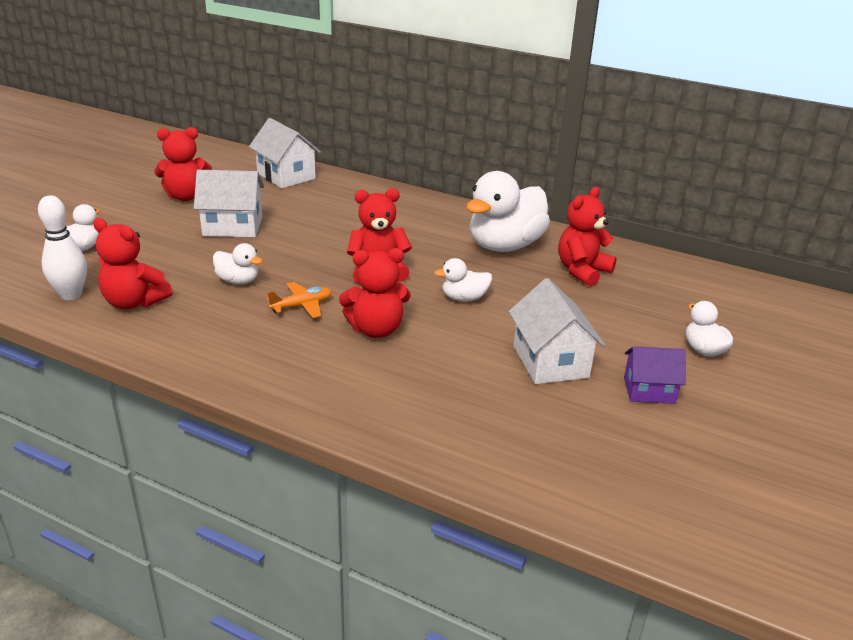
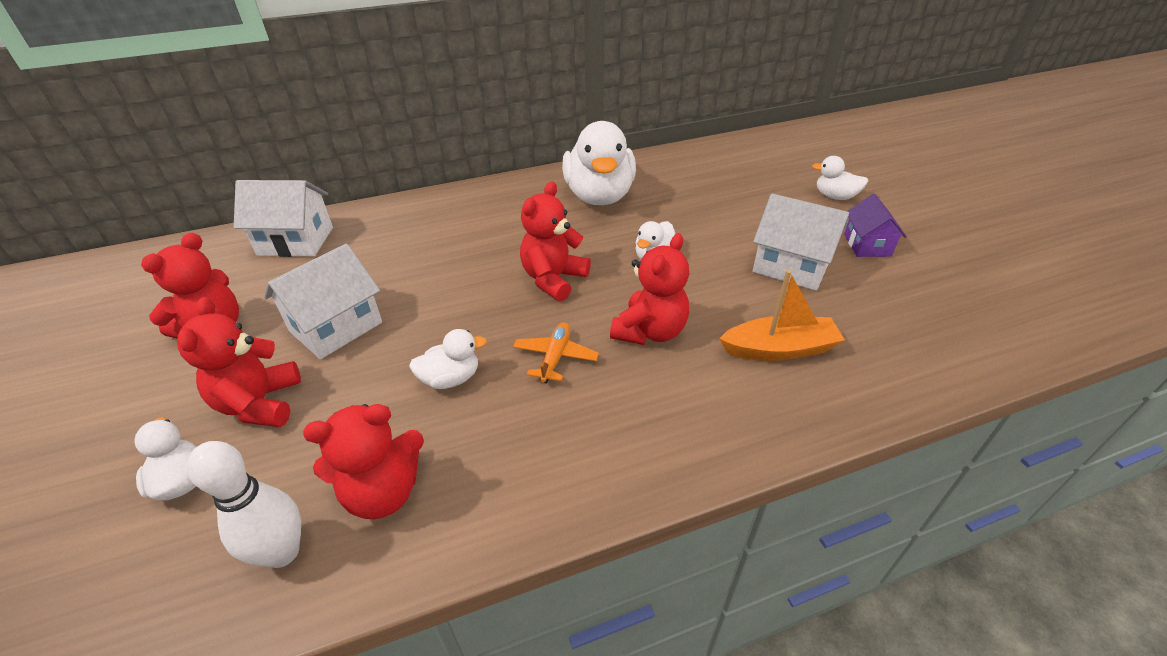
camera: 45 degrees left, 10 degrees up
(433, 390) = (779, 349): none -> orange boat
(582, 271) = (680, 185): red teddy bear -> red teddy bear (260, 403)
(649, 390) = (867, 245): purple house -> purple house turned 45 degrees counterclockwise

